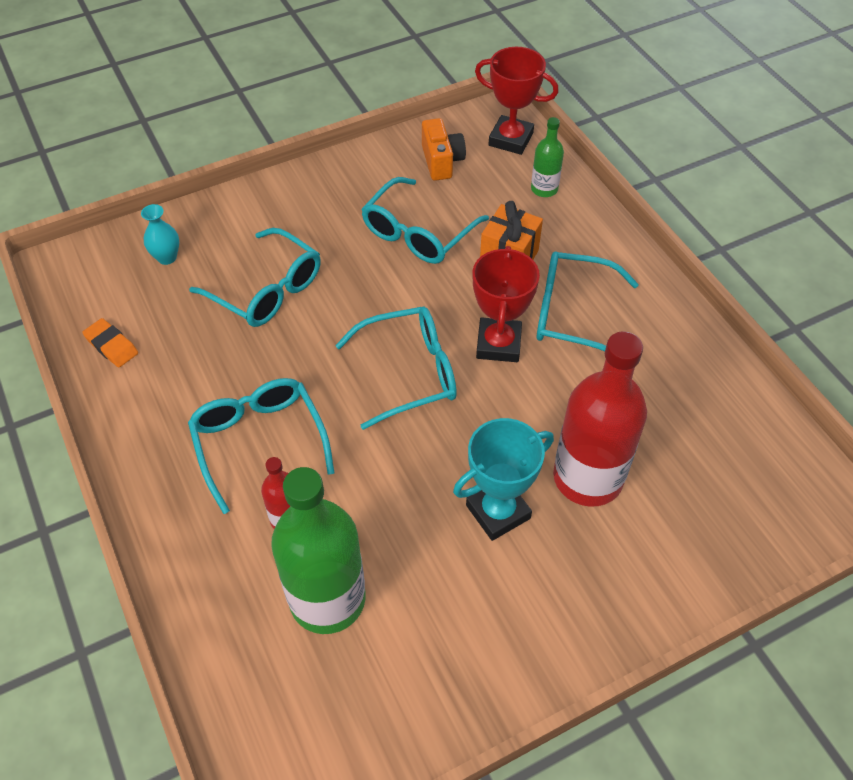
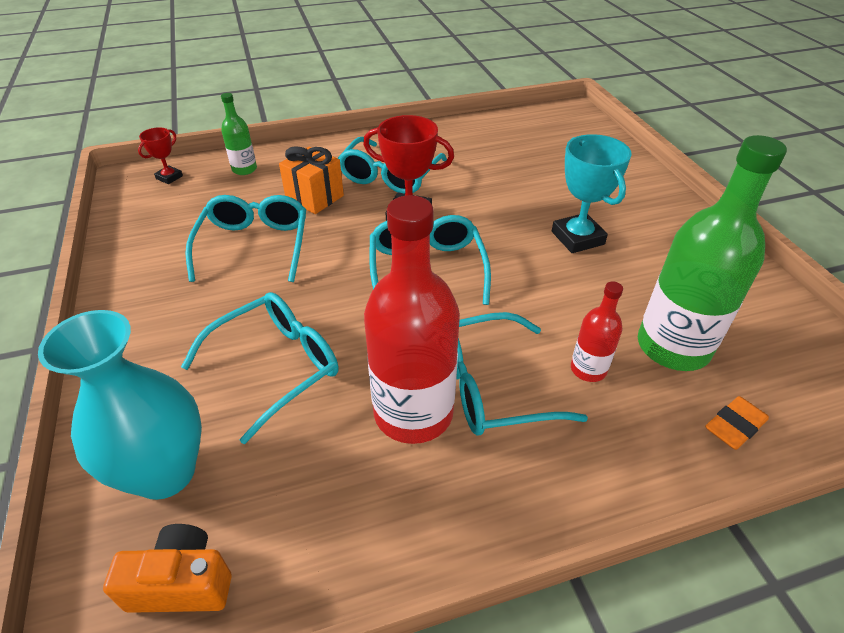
camera: 80 degrees left, 10 degrees down
(111, 346) = (303, 548): orange eraser -> orange eraser (734, 426)
(167, 257) = (165, 472): turquoise vase -> turquoise vase, size x2.16
(418, 233) = (254, 245): turquoise glasses -> turquoise glasses turned 135 degrees counterclockwise
(441, 161) = (166, 219): orange camera -> orange camera (182, 583)
(510, 139) = (169, 177): red trophy -> red trophy, size x0.55
(588, 477) = (547, 192): red bottle -> red bottle (413, 413)

